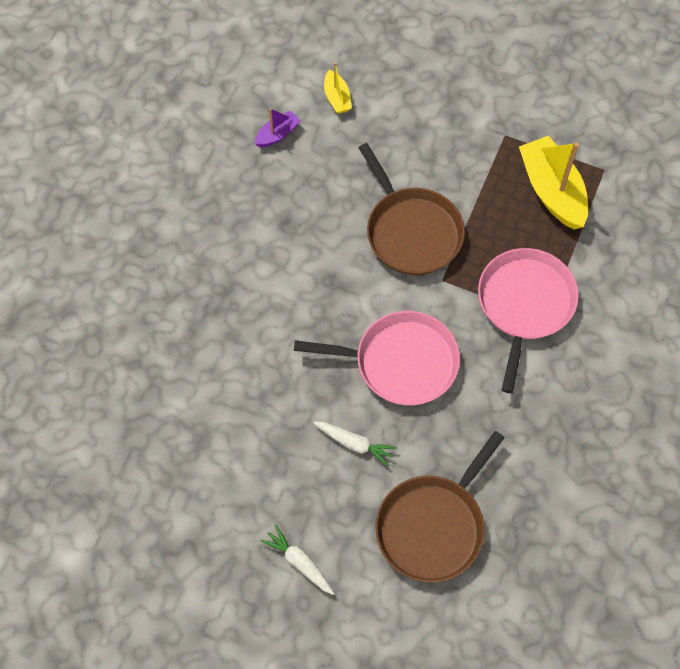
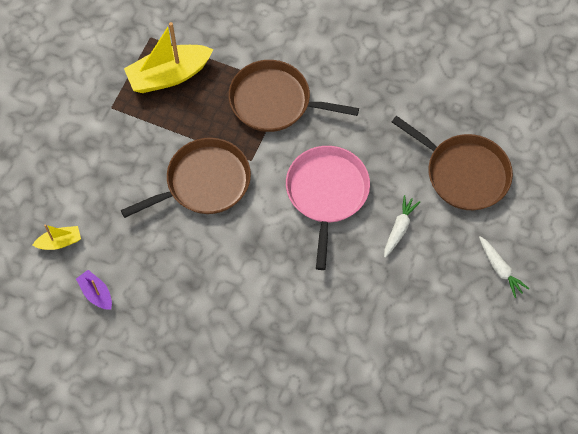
camera: 90 degrees left, 0 degrees up
(299, 562) = (500, 269): white carrot -> white carrot turned 75 degrees counterclockwise
(524, 304) = (274, 101): pink pan -> brown pan

